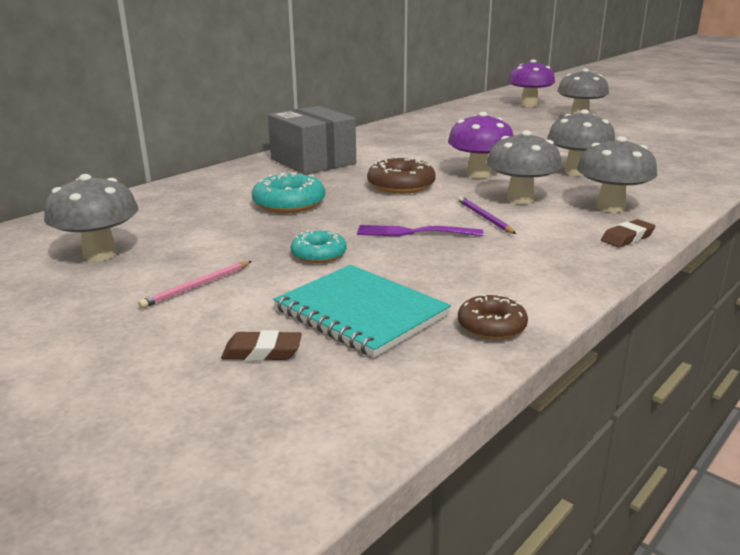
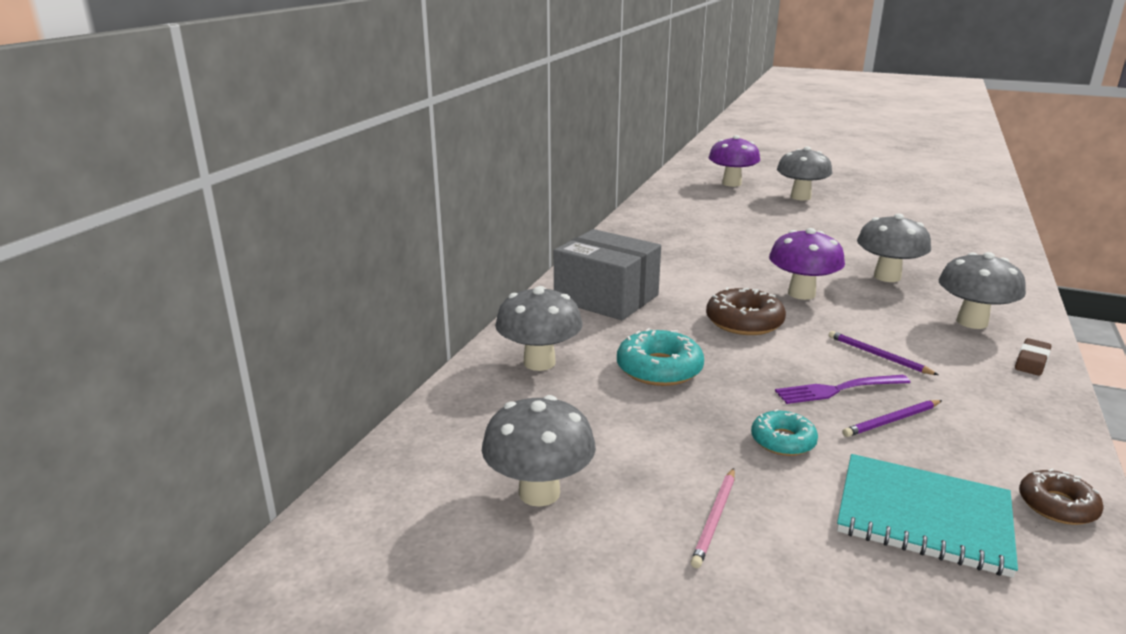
camera: 20 degrees left, 0 degrees up
(262, 352) = (899, 599): brown eraser -> none
(429, 256) = (892, 421): none -> purple pencil
(520, 199) = (881, 324): grey mushroom -> grey mushroom (539, 362)

